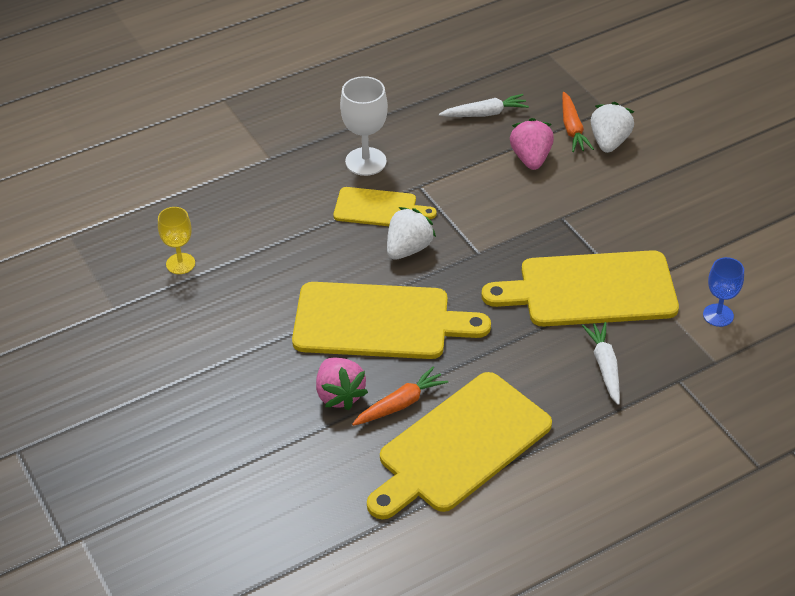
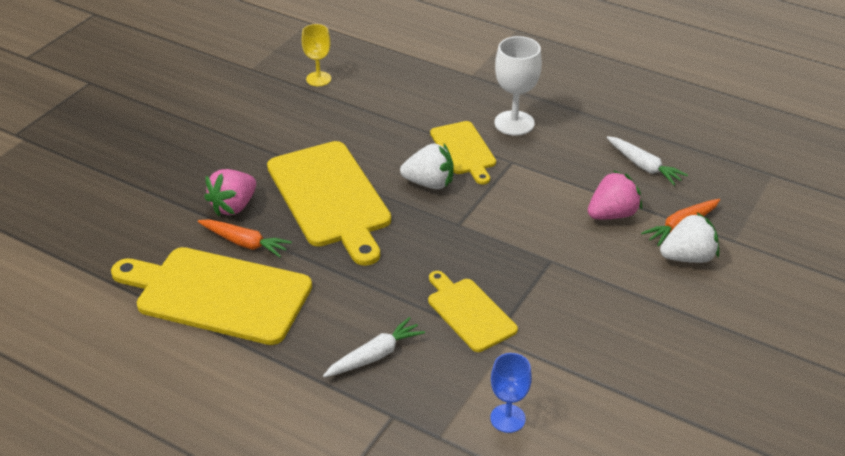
camera: 60 degrees right, 5 degrees down
(590, 290) = (469, 312): yellow cutting board -> yellow cutting board, size x0.56

